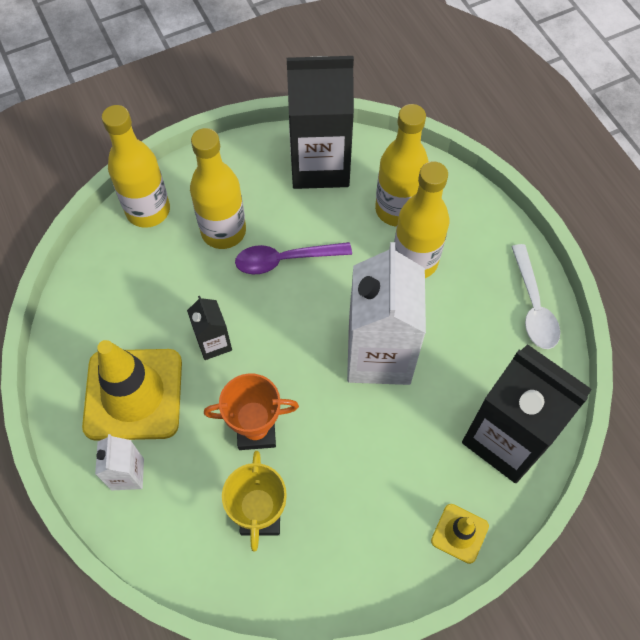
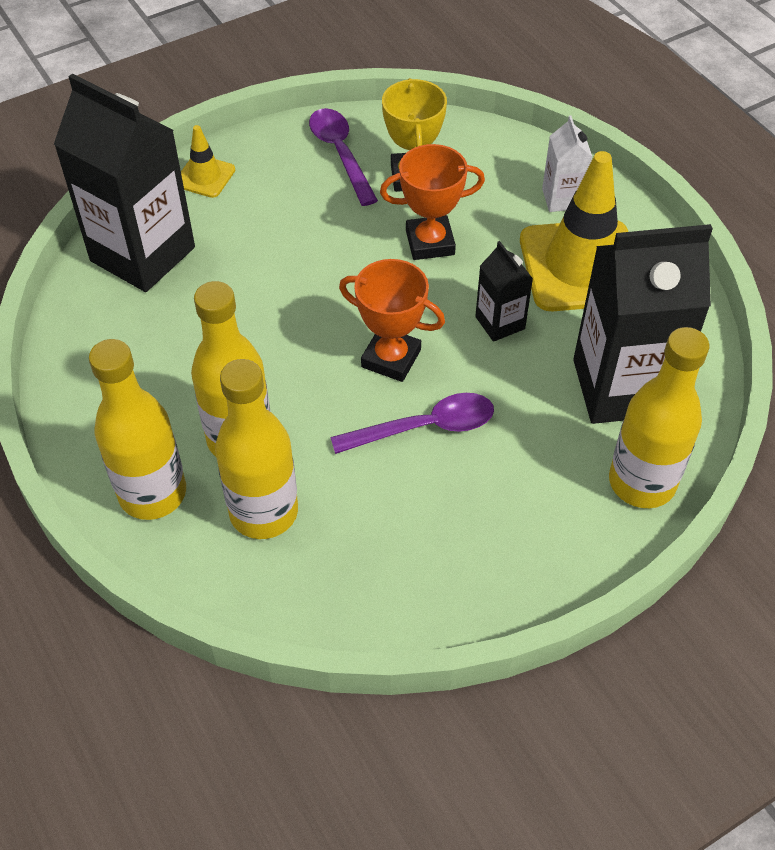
camera: 175 degrees right, 10 degrees down
(223, 231) = (521, 460): yellow bottle -> yellow bottle (152, 493)
(302, 317) = (391, 358): none -> orange trophy
(320, 165) = (390, 577): black carton -> black carton (621, 387)
(327, 554) = (340, 154): none -> purple spoon
(379, 355) = (290, 324): white carton -> none
(533, 306) = (81, 393): white spoon -> none

